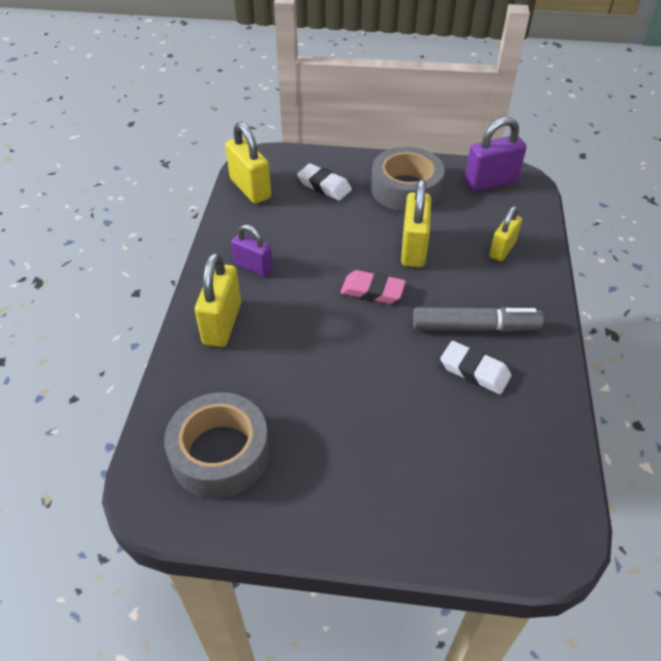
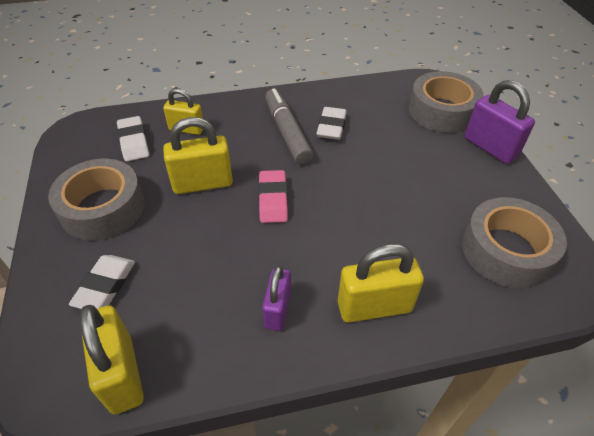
camera: 110 degrees left, 0 degrees up
(250, 188) = (122, 374): yellow padlock -> yellow padlock turned 60 degrees counterclockwise
(478, 514) = (442, 111): none -> grey tape
(490, 182) = (83, 148): purple padlock -> purple padlock (490, 147)
(490, 212) = (134, 142): none -> white eraser

